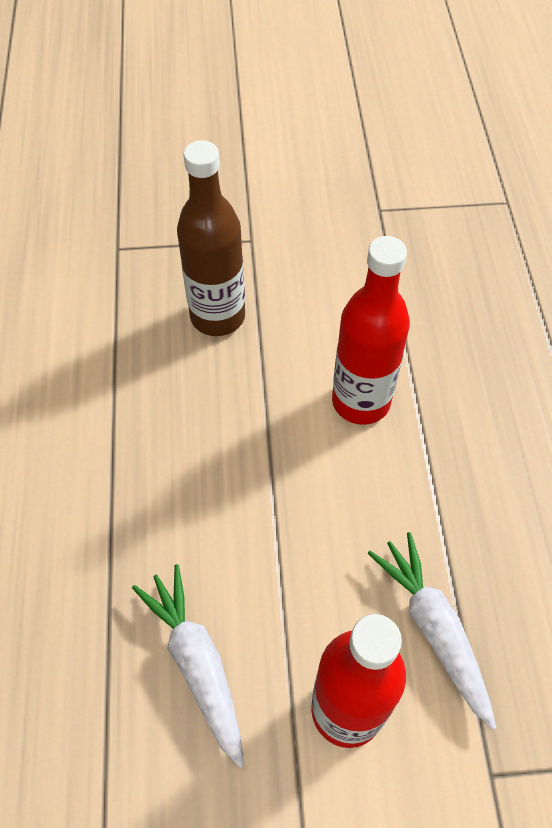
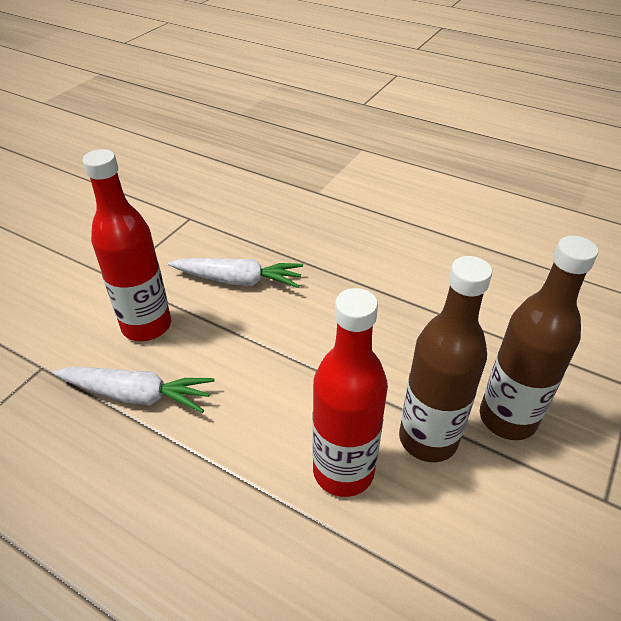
camera: 125 degrees right, 15 degrees down
(282, 360) = (428, 439): none -> brown bottle

